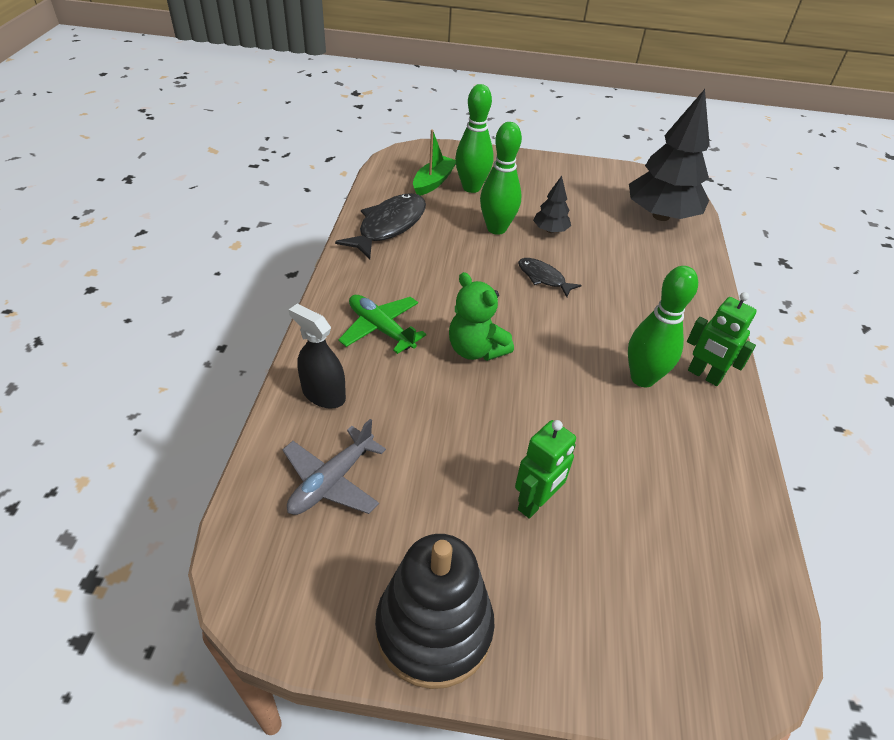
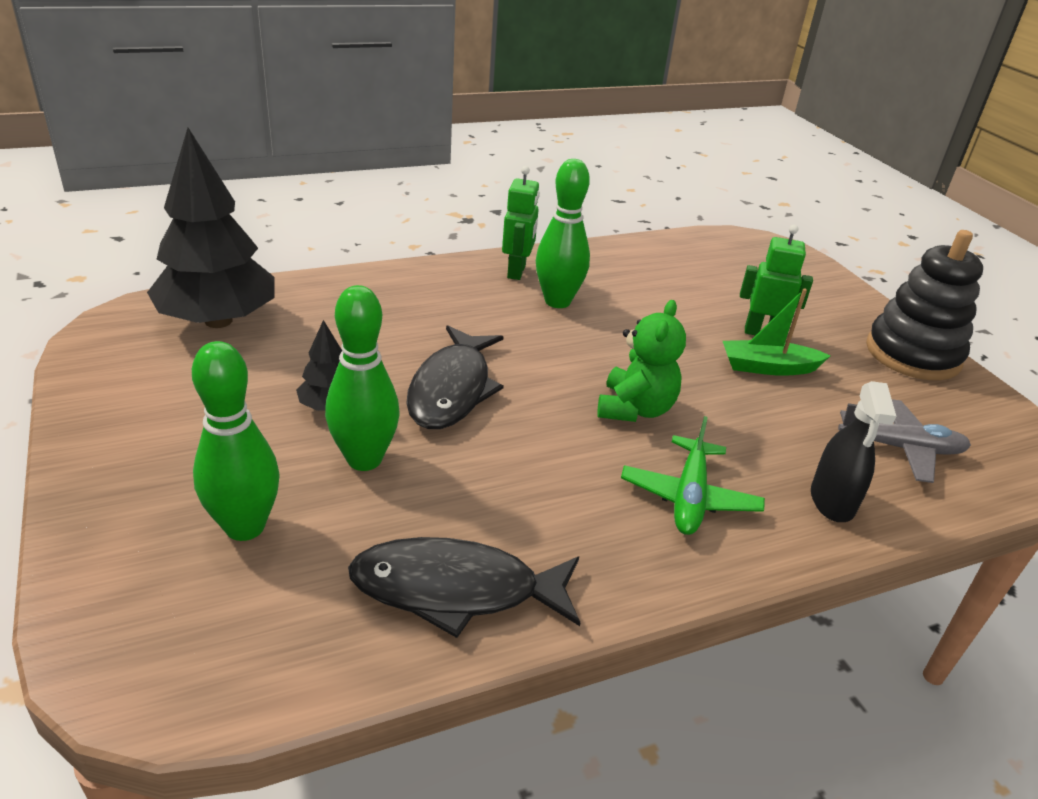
camera: 120 degrees left, 10 degrees down
(433, 182) = (253, 588): green boat -> green boat (768, 367)
(543, 278) = (452, 389): black fish -> black fish, size x1.78

